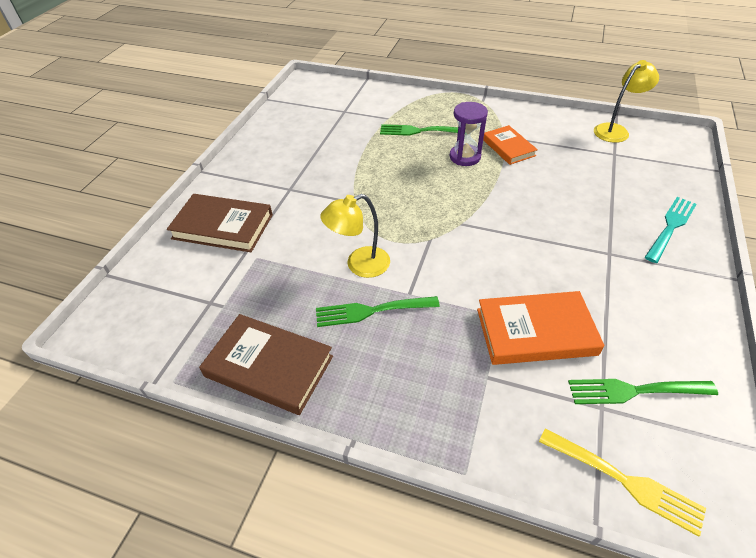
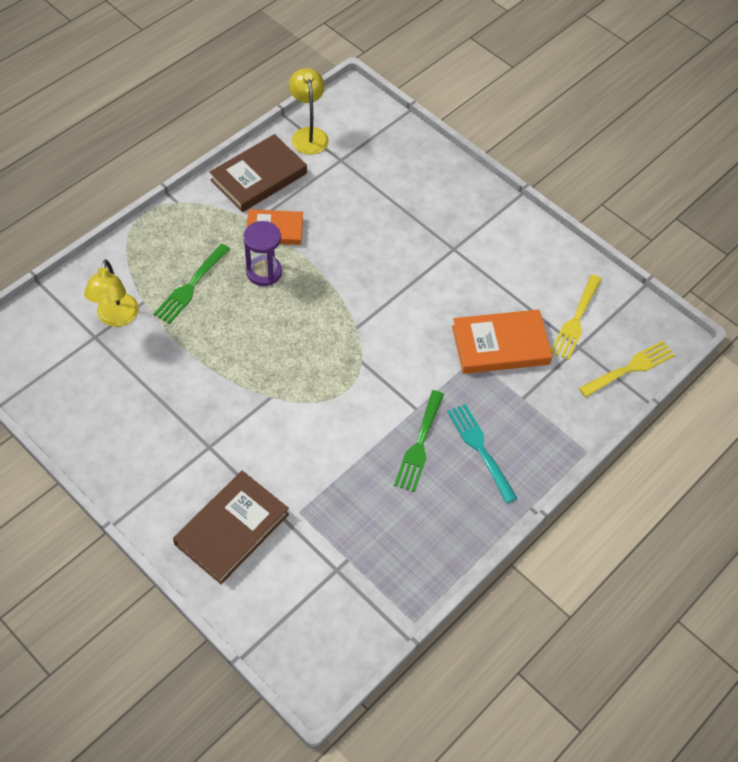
camera: 70 degrees left, 10 degrees up
(269, 366) = (436, 542): brown book -> brown book (259, 177)
(359, 265) = (361, 430): yellow lamp -> yellow lamp (116, 318)
(535, 331) = (500, 345): orange book -> orange book turned 60 degrees clockwise
(634, 391) = (576, 320): green fork -> yellow fork
(670, 226) = (450, 190): turquoise fork -> turquoise fork (480, 448)

